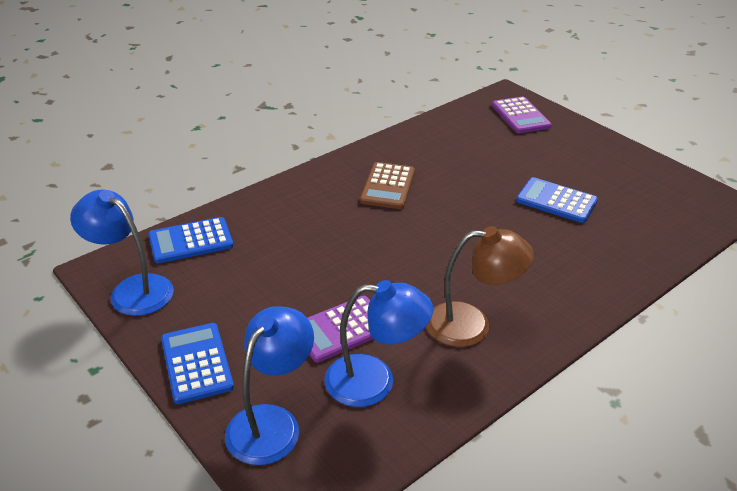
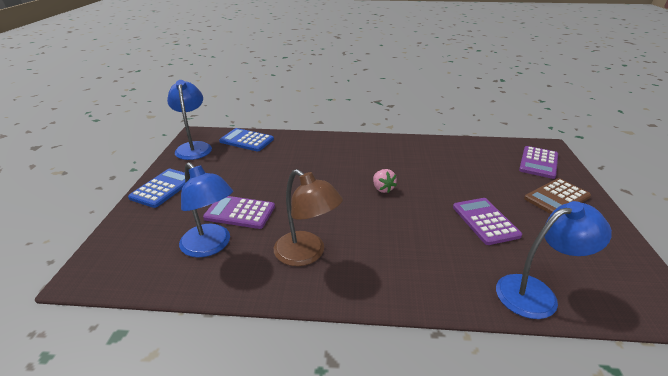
camera: 45 degrees right, 5 degrees down
(272, 422) = (142, 231): blue lamp -> blue lamp (536, 293)
(388, 186) = (380, 161): brown calculator -> brown calculator (557, 198)
(436, 217) = (382, 189): none -> pink strawberry
(556, 201) = (485, 221): blue calculator -> purple calculator

